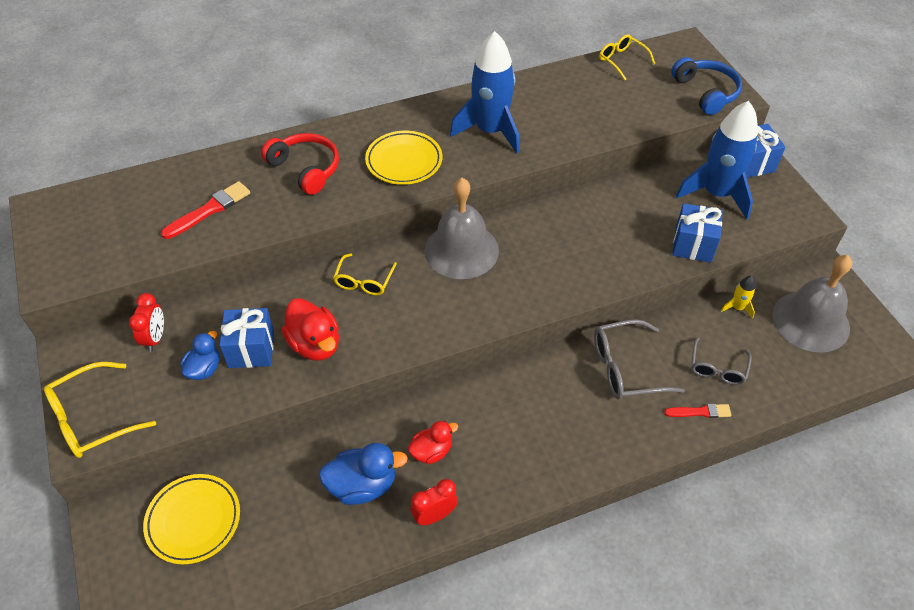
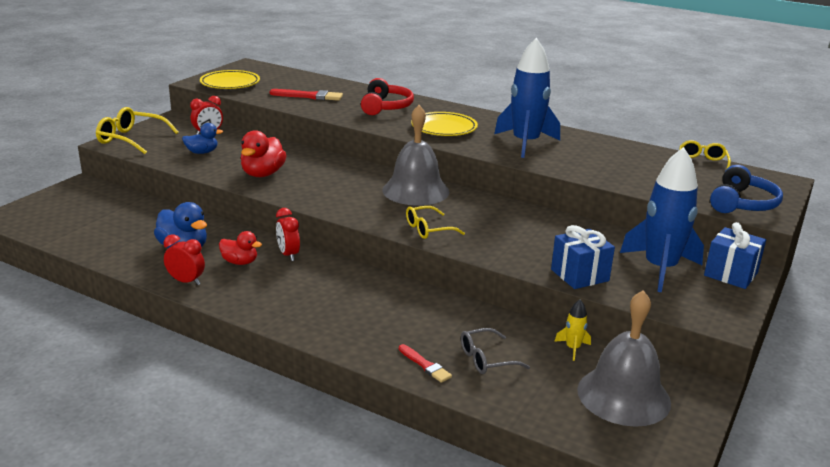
camera: 50 degrees right, 25 degrees down
(193, 520) = (102, 208): yellow plate -> yellow plate (230, 84)
(251, 349) = (234, 159): blue gift -> none
(364, 281) = (337, 171): yellow glasses -> yellow glasses (428, 229)
(449, 405) = (288, 255): none -> red clock
(625, 368) = (421, 314): grey glasses -> none

